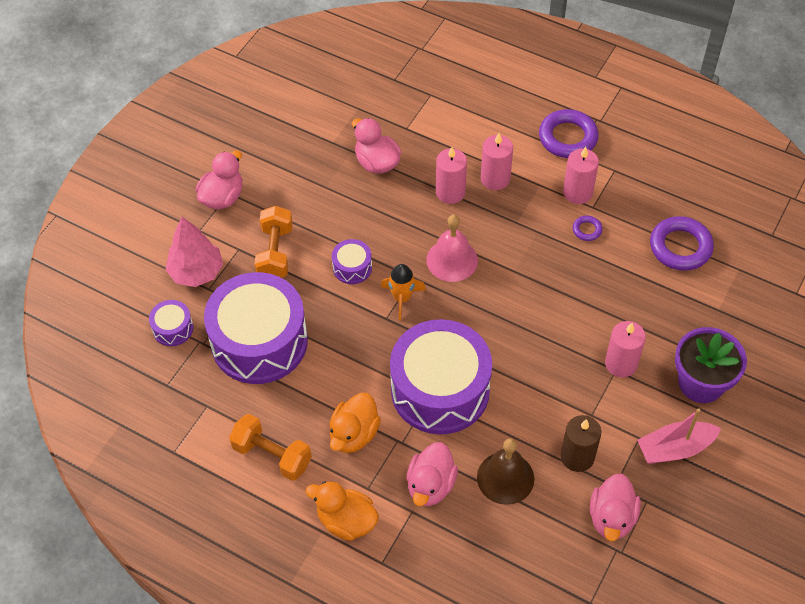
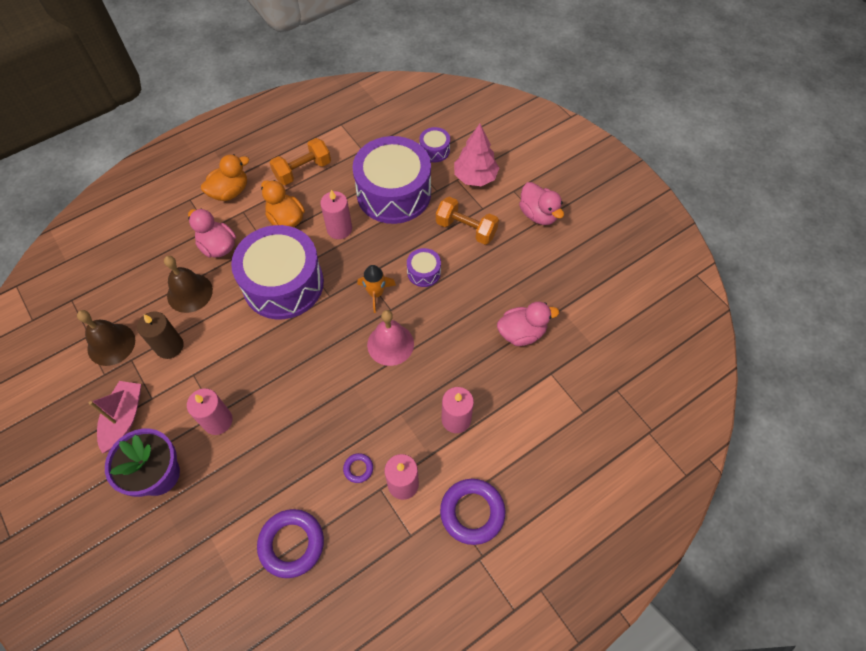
camera: 115 degrees right, 5 degrees up
(450, 192) = (460, 375): pink candle -> pink candle (339, 229)
(612, 518) = (111, 344): pink duck -> brown bell

